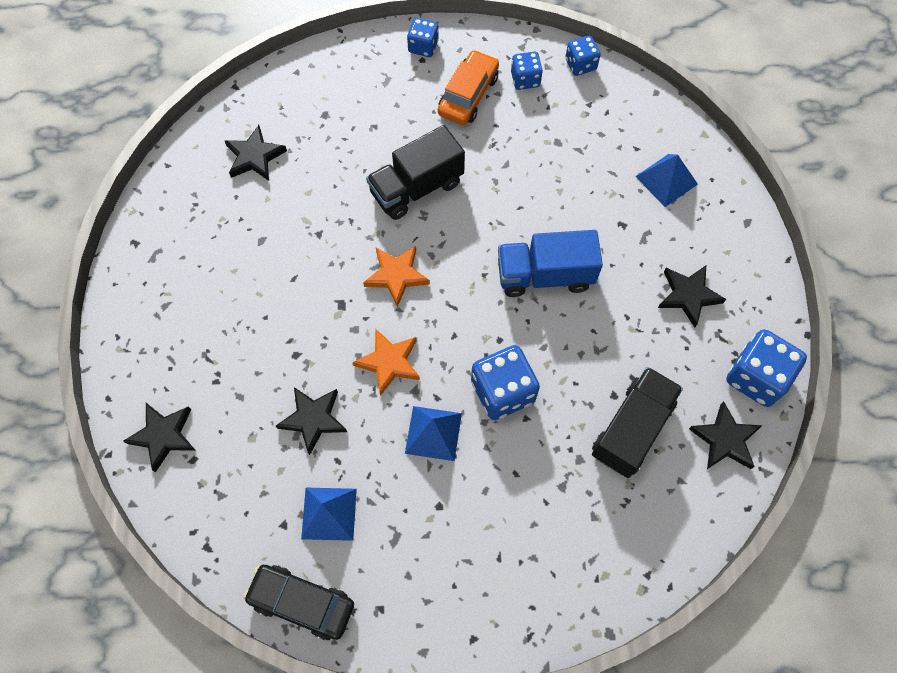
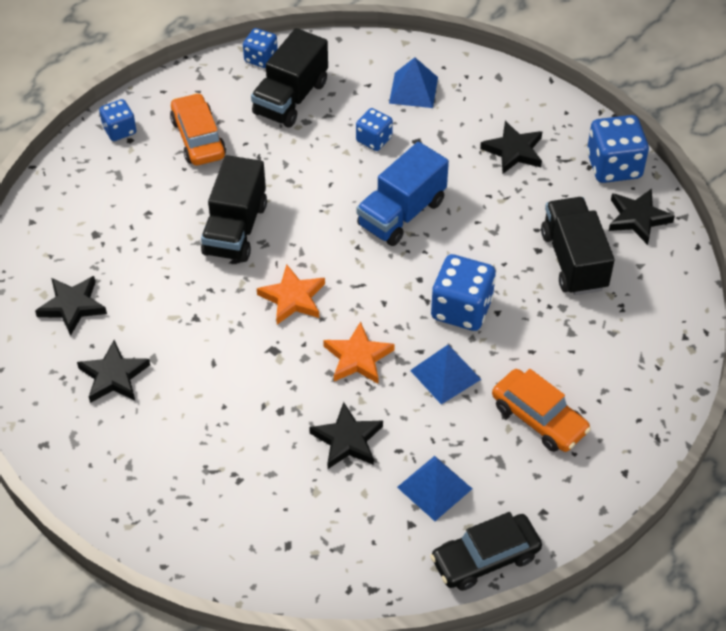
camera: 45 degrees left, 15 degrees down
(163, 436) = (244, 550): black star -> black star (114, 376)
(460, 532) = (539, 418): none -> orange car
(525, 79) = (230, 97): blue dice -> blue dice (374, 139)
(567, 114) = (291, 98): none -> black truck

